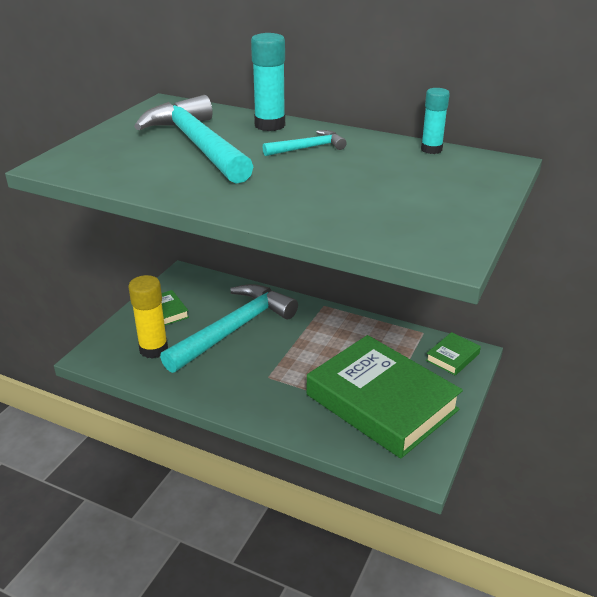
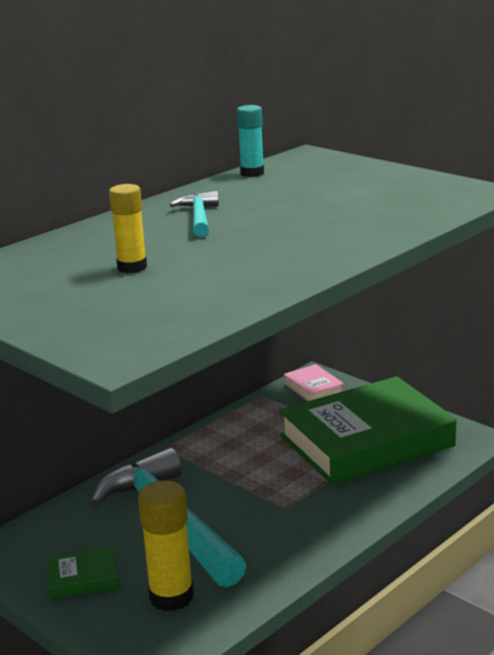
camera: 70 degrees left, 10 degrees down
(198, 144) = (132, 267): turquoise hammer -> yellow glue stick
(270, 125) = (107, 230): turquoise glue stick -> none
(452, 357) = (313, 388): green book -> pink book

